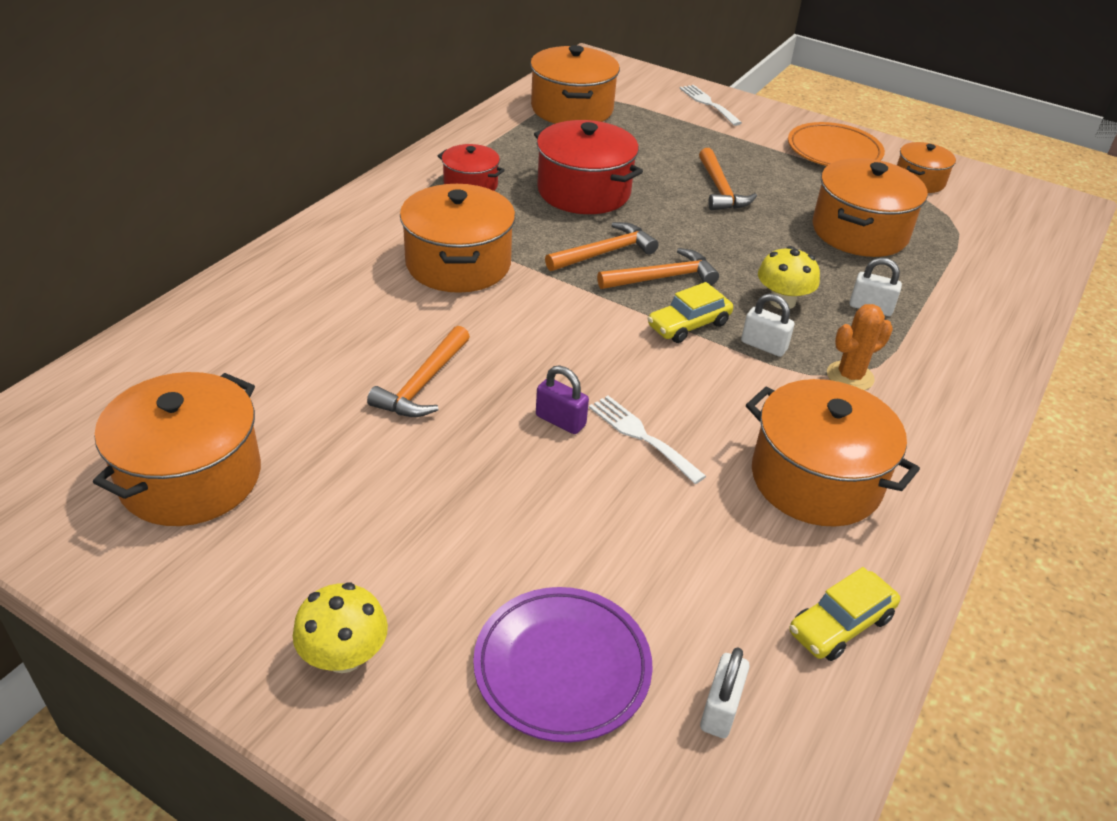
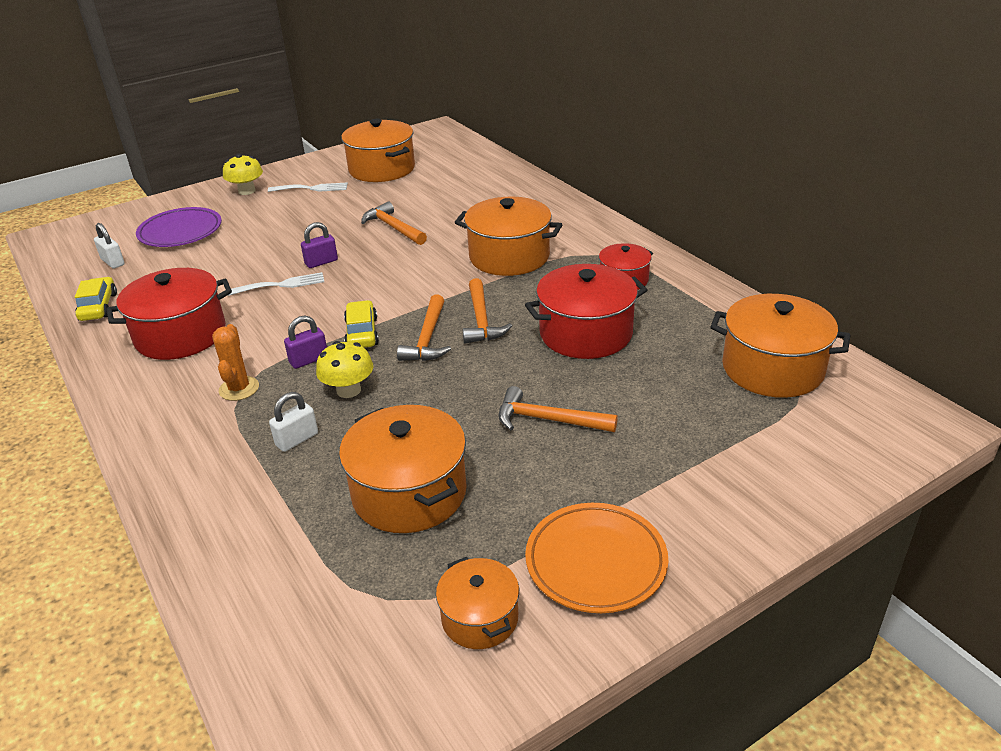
camera: 120 degrees right, 5 degrees down
(708, 103) = (773, 488): white fork -> white fork (312, 188)
(763, 345) = (309, 360): white padlock -> purple padlock
(815, 479) = (180, 335): orange pot -> red pot

